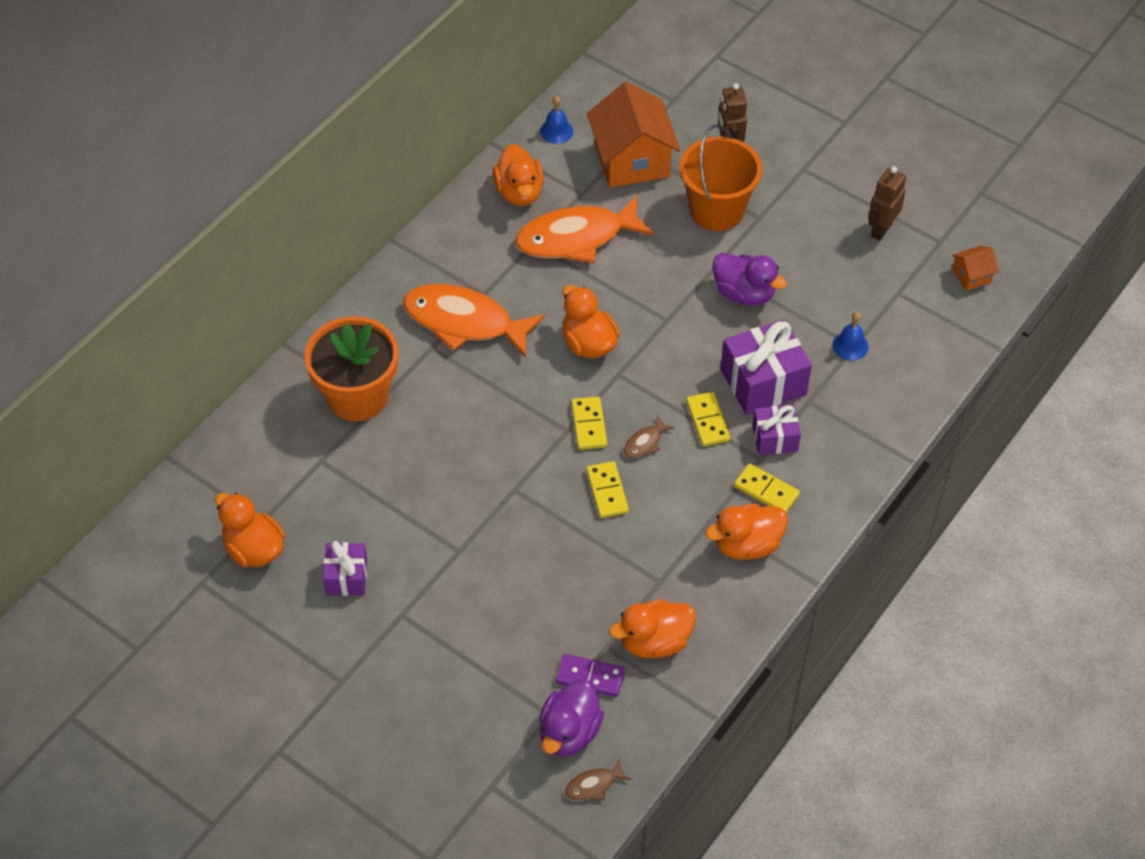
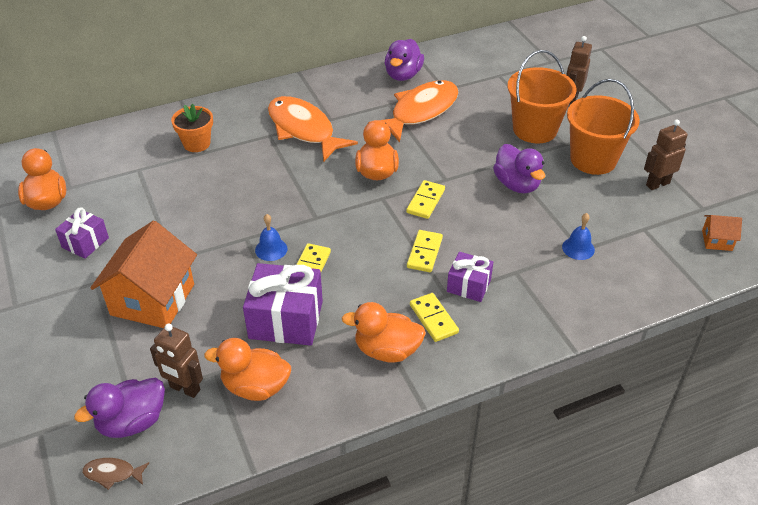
camera: 30 degrees right, 10 degrees down
(357, 396) = (197, 144): orange flower pot -> orange flower pot, size x0.57
(519, 192) = (403, 75): orange duck -> purple duck
(556, 131) = (456, 52): blue bell -> blue bell (271, 249)
(576, 238) = (420, 111): orange fish -> orange fish turned 120 degrees clockwise
(589, 425) = (334, 220): yellow domino -> yellow domino (425, 201)
(590, 677) = (184, 389): purple domino -> brown robot
(632, 160) = (495, 83): orange house -> orange house (153, 299)
(645, 443) = (365, 247): brown fish -> none
(763, 382) = (488, 245): purple gift -> purple gift (286, 319)
(800, 225) = (593, 159): none -> orange bucket

